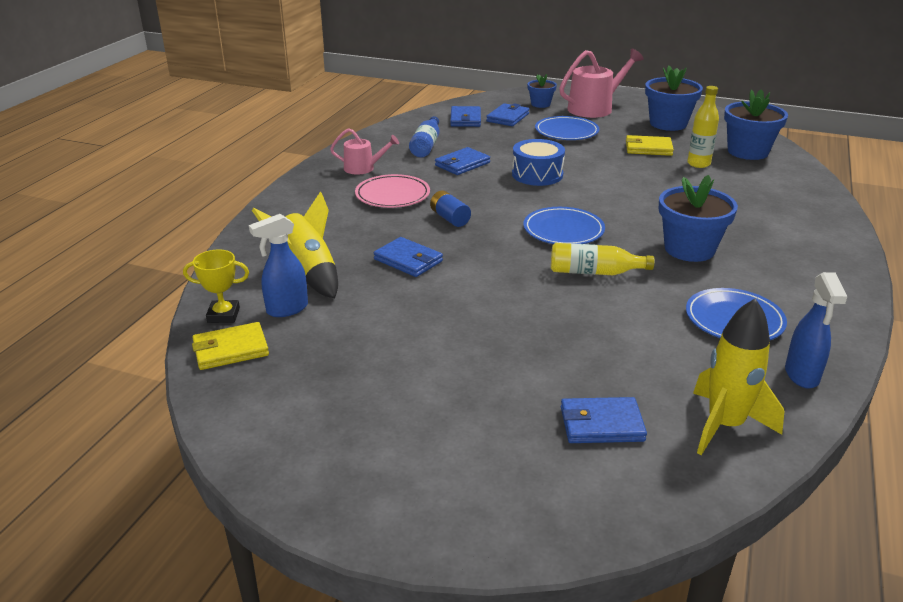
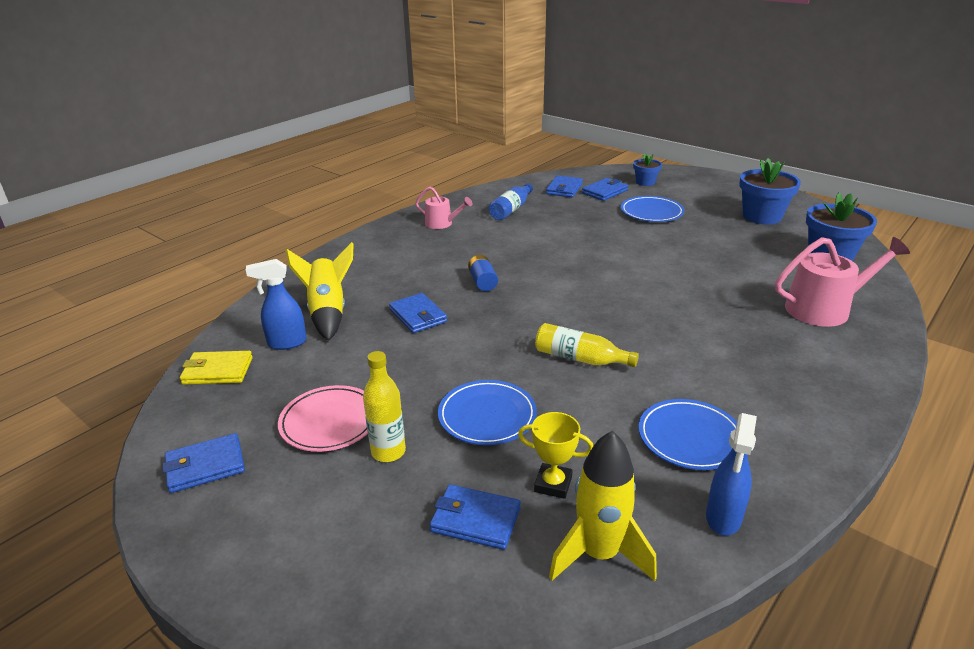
camera: 20 degrees right, 0 degrees up
(223, 315) = (235, 339): yellow trophy -> yellow trophy (553, 484)
(392, 195) = (449, 252): pink plate -> pink plate (329, 422)
(462, 164) = (531, 231): blue wallet -> blue wallet (205, 466)
(537, 174) = (593, 251): blue drum -> none
(563, 230) = (579, 310): blue plate -> blue plate (487, 416)
(594, 108) = (696, 192): pink watering can -> pink watering can (824, 309)
(648, 148) = (723, 239): yellow wallet -> none
(689, 249) = (694, 351): blue flower pot -> none
(698, 164) = (766, 262): yellow bottle -> yellow bottle (388, 452)

